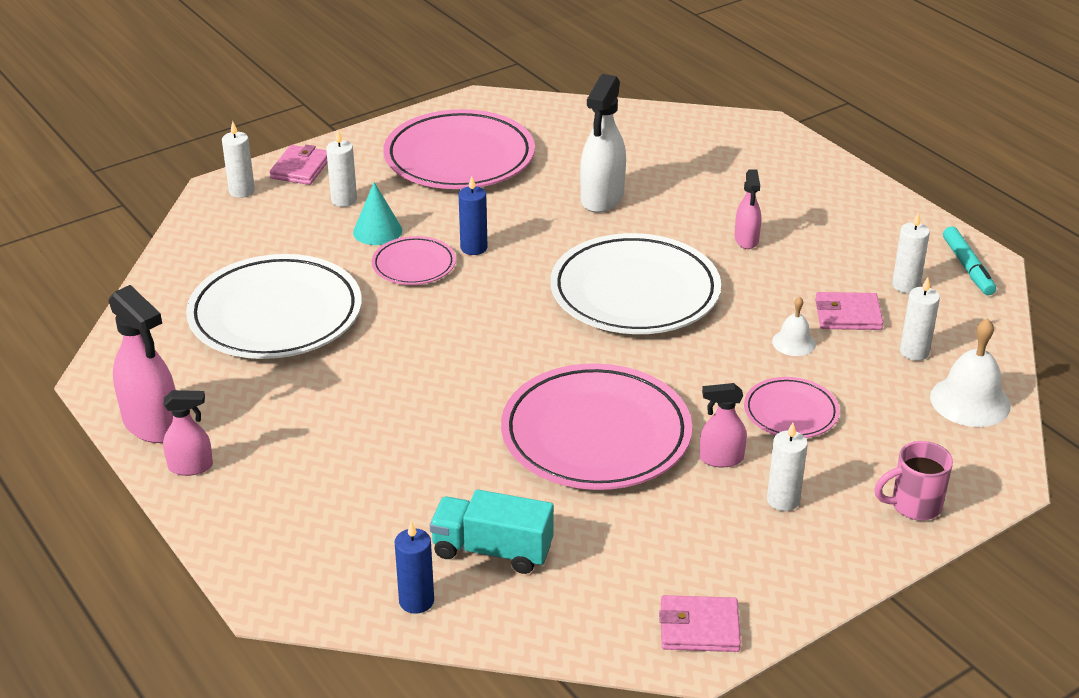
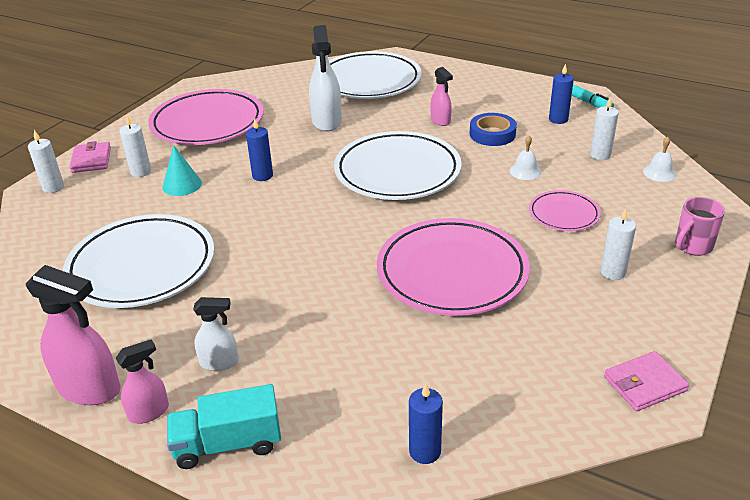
camera: 25 degrees left, 0 degrees up
(285, 443) = (219, 362): none -> white spray bottle
(414, 265) = (227, 199): pink plate -> none
(492, 550) = (449, 385): turquoise truck -> turquoise truck (228, 444)
(701, 155) = (369, 81): none -> white plate
(721, 459) = (548, 259): pink spray bottle -> none
(797, 279) = (492, 134): none -> blue tape
(848, 315) = (541, 146): pink wallet -> none
(905, 285) = (558, 119): white candle -> blue candle
(970, 401) = (659, 173): white bell -> white bell, size x0.58

